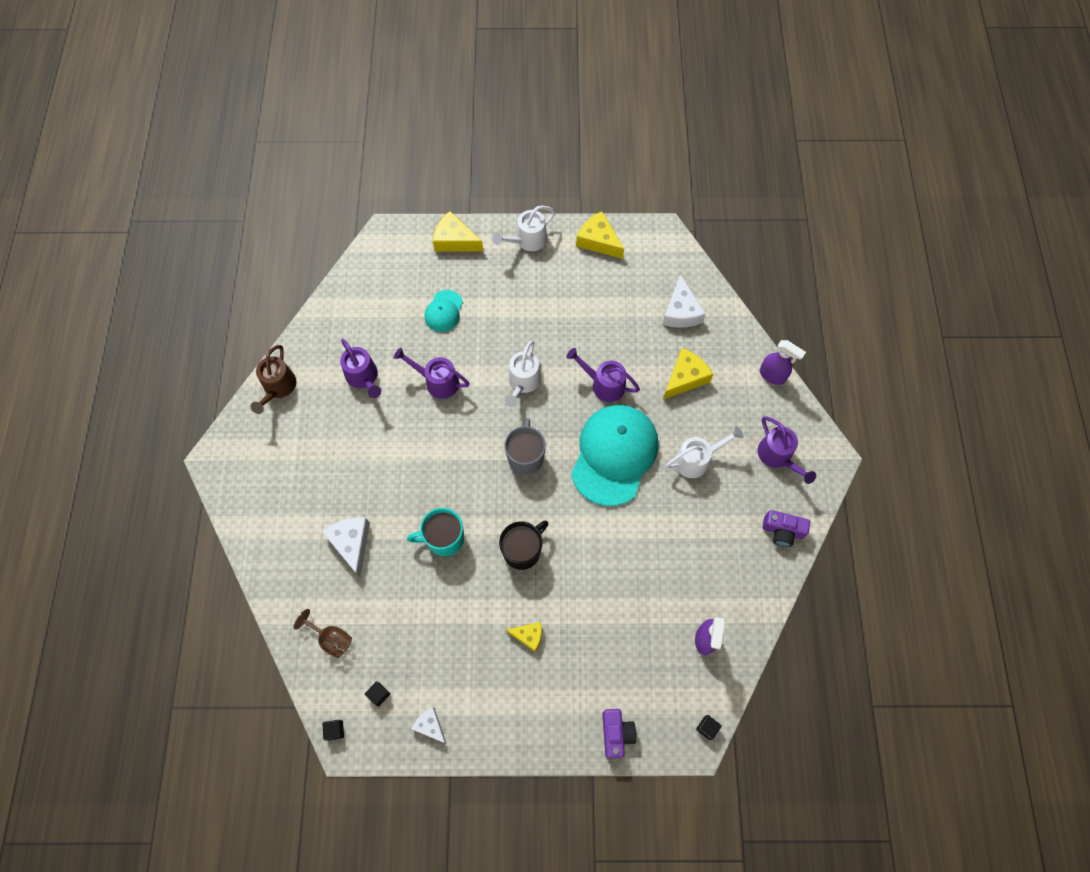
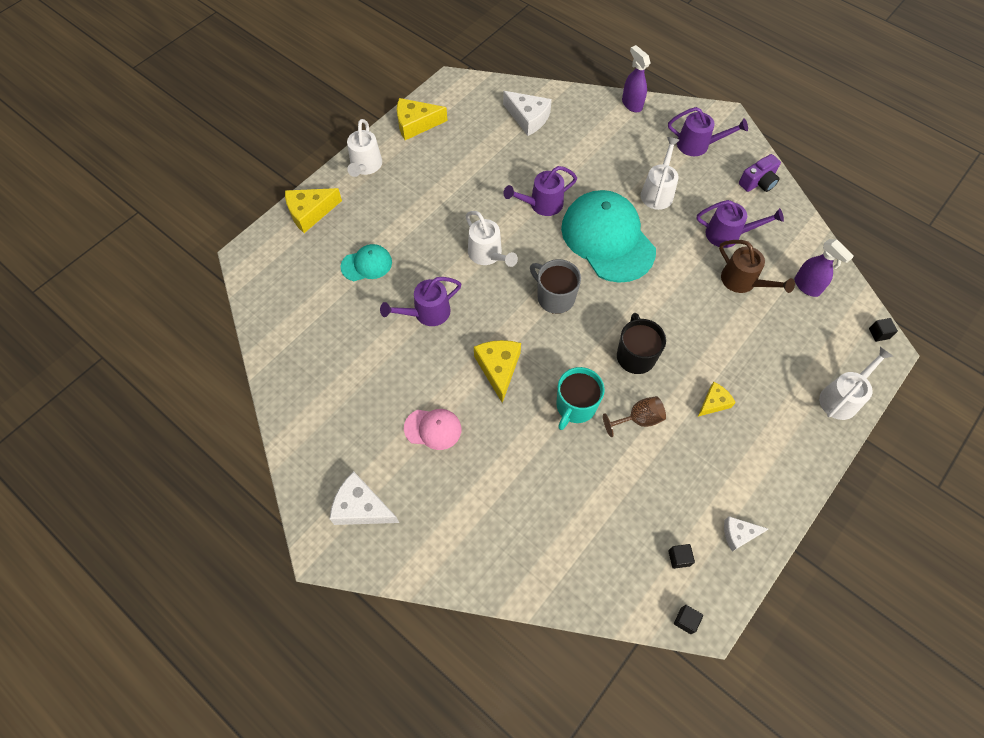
camera: 50 degrees left, 5 degrees down
(278, 388) = (306, 442): brown watering can -> brown watering can (743, 282)
(331, 638) = (594, 564): brown goblet -> brown goblet (638, 419)
(350, 457) = (433, 429): none -> pink cap
(351, 543) = (517, 484): white cheese -> white cheese (361, 507)
(364, 378) = (367, 366): purple watering can -> purple watering can (728, 234)
(444, 311) = (366, 264): turquoise cap -> turquoise cap turned 75 degrees counterclockwise
(616, 733) = (842, 397): purple camera -> white watering can
(685, 378) = (585, 153): yellow cheese -> yellow cheese (498, 368)
(772, 375) = (631, 104): purple spray bottle -> purple spray bottle turned 105 degrees counterclockwise

